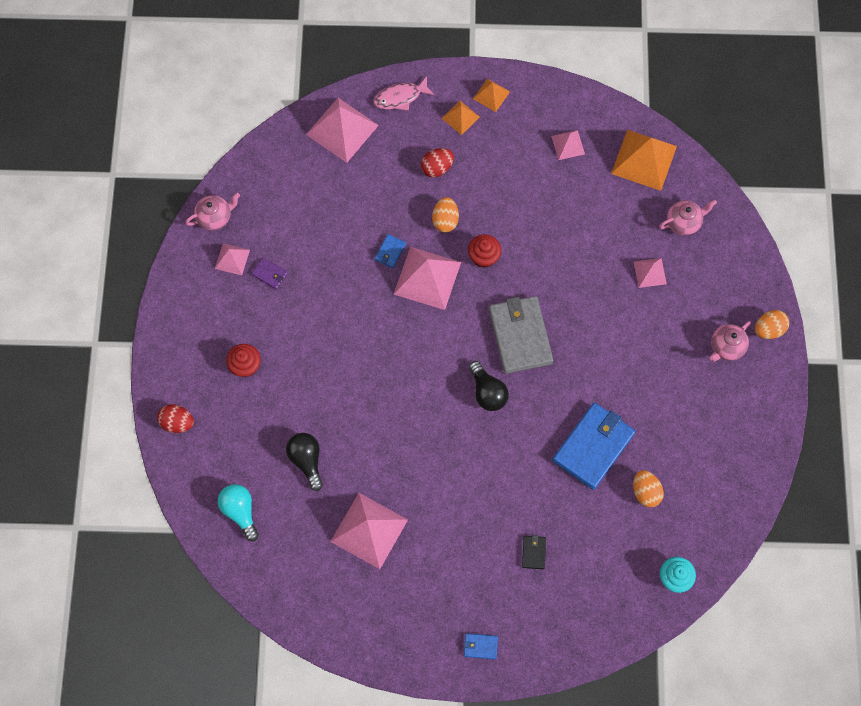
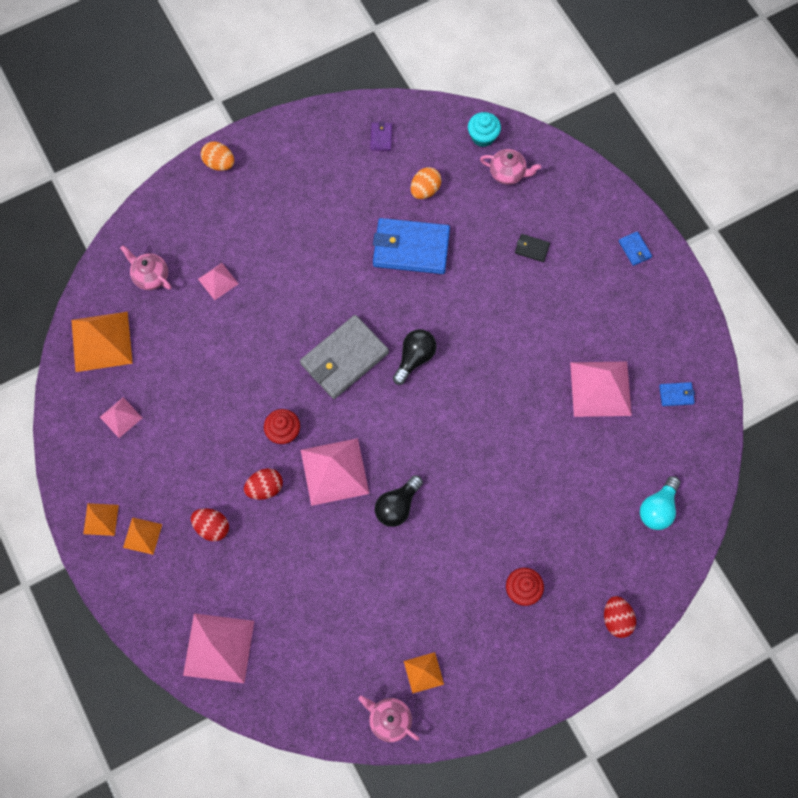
camera: 120 degrees left, 0 degrees up
(232, 259) = (423, 672): pink pyramid -> orange pyramid
(269, 274) = (417, 624): purple wallet -> purple wallet (381, 137)
(307, 460) = (575, 478): black light bulb -> black light bulb (397, 506)
(390, 252) = (327, 521): blue wallet -> blue wallet (676, 395)
(400, 97) = (150, 609): pink fish -> none
(445, 220) = (265, 488): orange egg -> red egg
(533, 552) = (532, 249): black wallet -> black wallet turned 45 degrees clockwise
(726, 347) = (256, 188): pink teapot -> pink teapot (508, 173)

